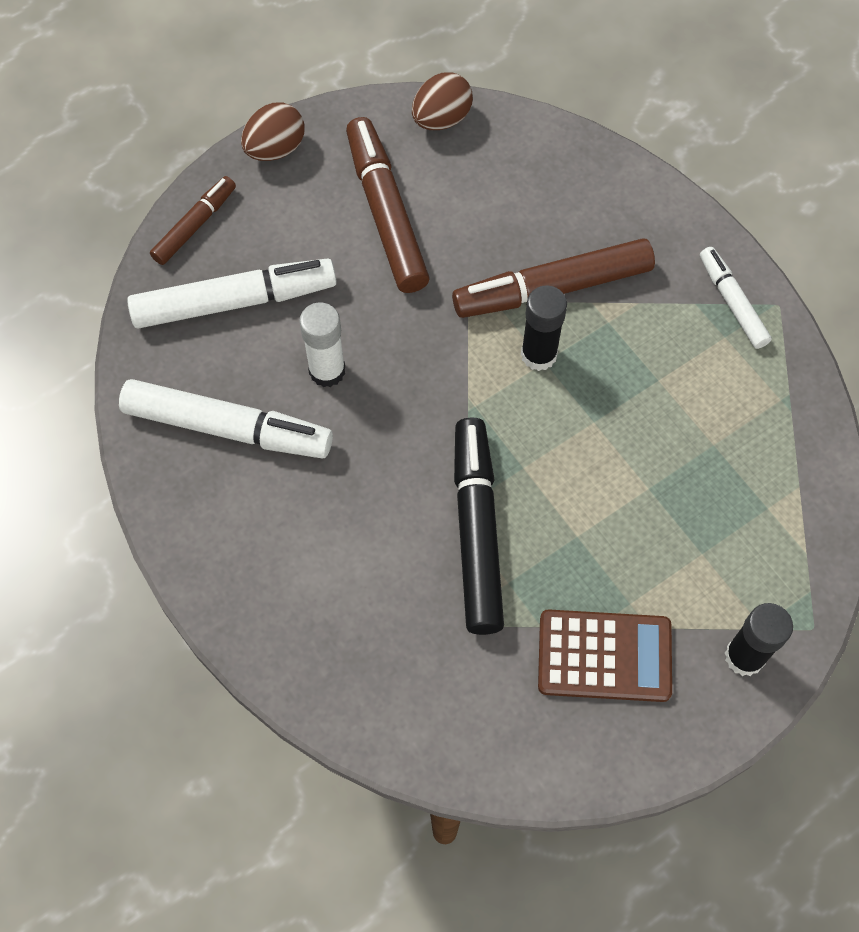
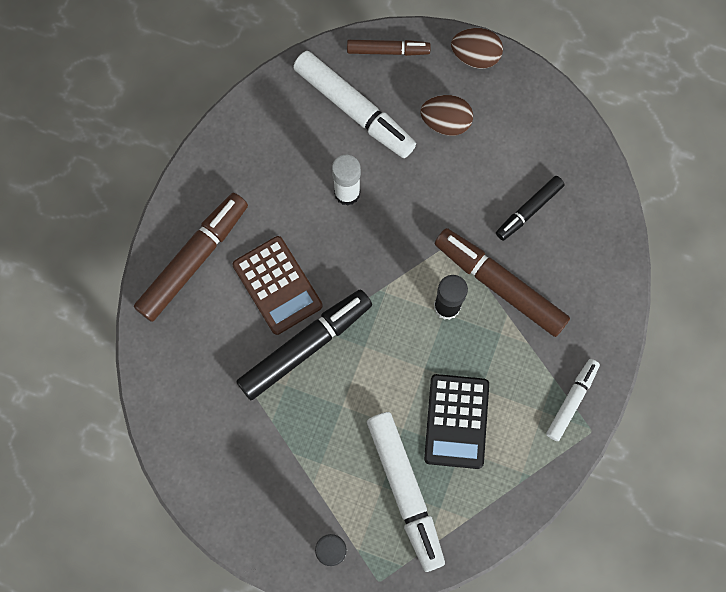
camera: 55 degrees right, 10 degrees up
(226, 427) = (271, 163): white marker -> white marker (405, 490)
(386, 214) = (478, 152): brown marker -> brown marker (193, 260)
(441, 119) = (573, 137): brown egg -> brown egg (445, 122)
(490, 208) = (529, 210): none -> black marker
(604, 656) = (278, 469): brown calculator -> brown calculator (277, 285)
(678, 428) = (456, 421): none -> black calculator

